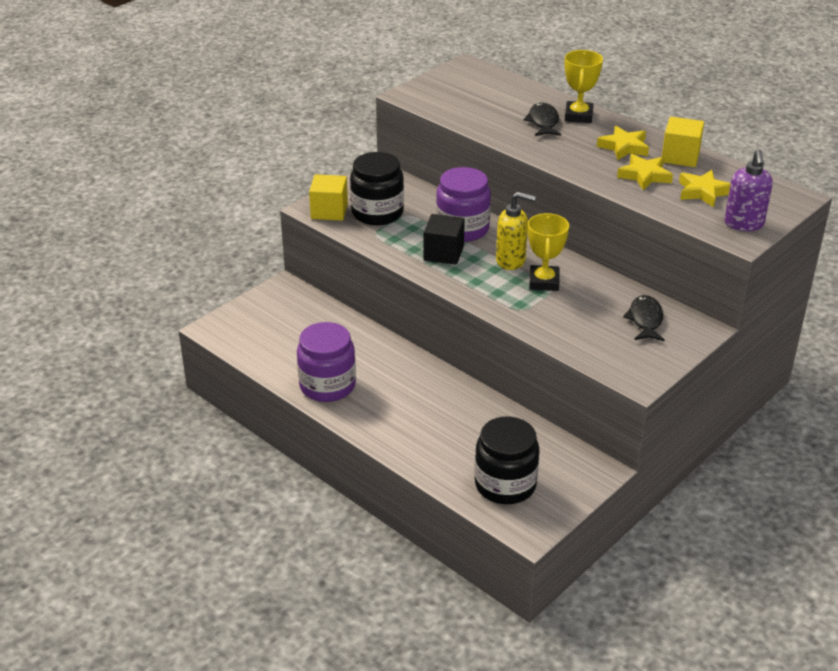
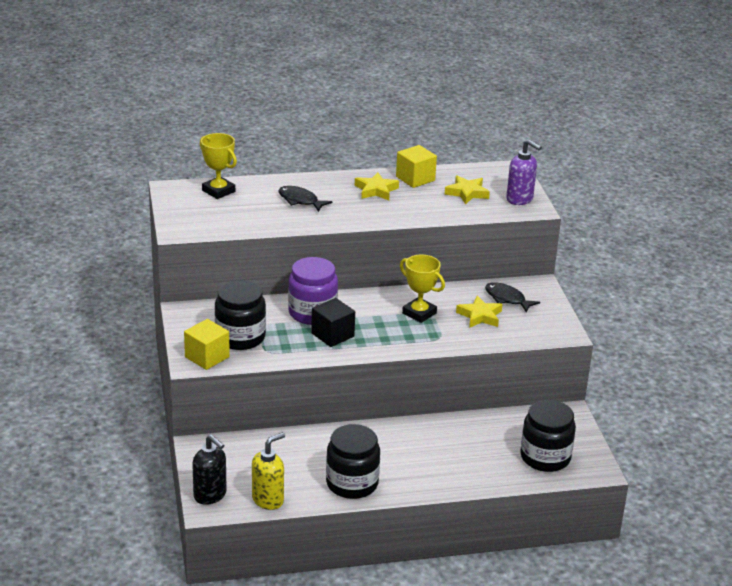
camera: 55 degrees left, 5 degrees down
(230, 322) = (210, 495): none -> black soap dispenser
(327, 385) = (352, 483): purple jar -> black jar
(511, 261) = (378, 313): yellow soap dispenser -> yellow soap dispenser (268, 500)
(578, 116) = (311, 185): yellow trophy -> yellow trophy (218, 191)
(644, 176) = (421, 201): yellow star -> yellow star (480, 316)

